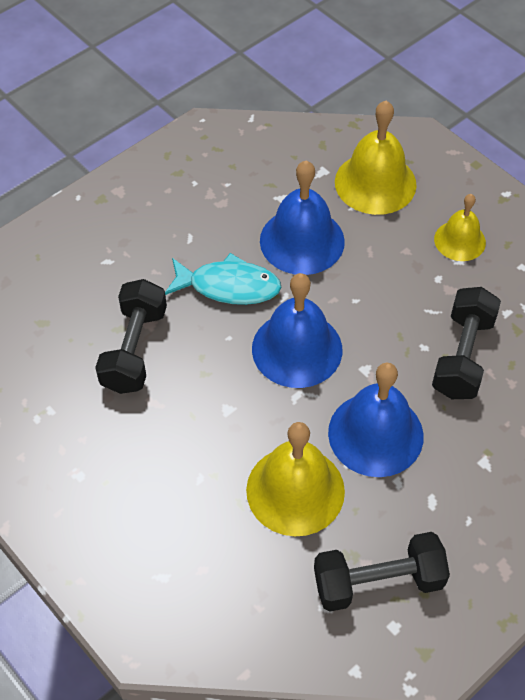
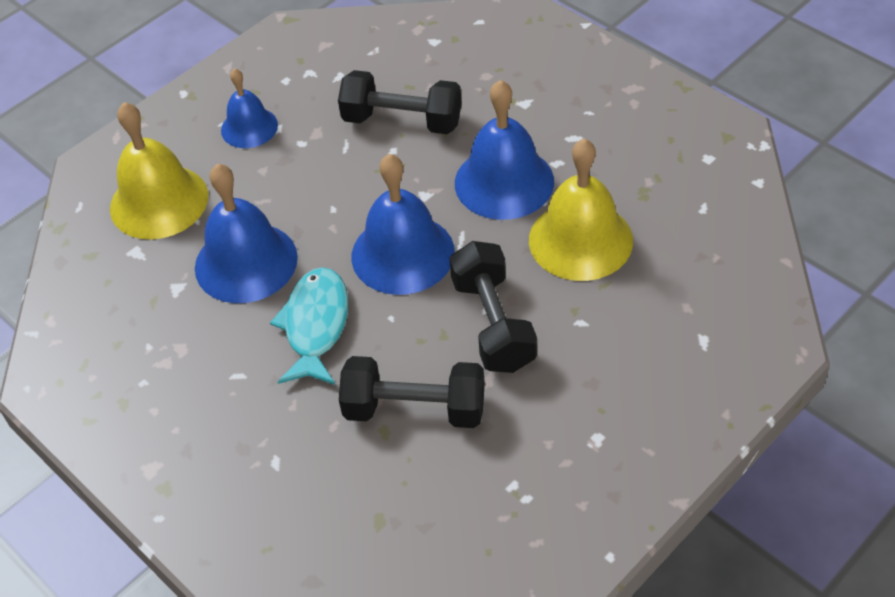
camera: 90 degrees left, 5 degrees down
(378, 582) = (666, 171): black dumbbell -> black dumbbell (493, 324)
(459, 240) = (249, 127): yellow bell -> blue bell

